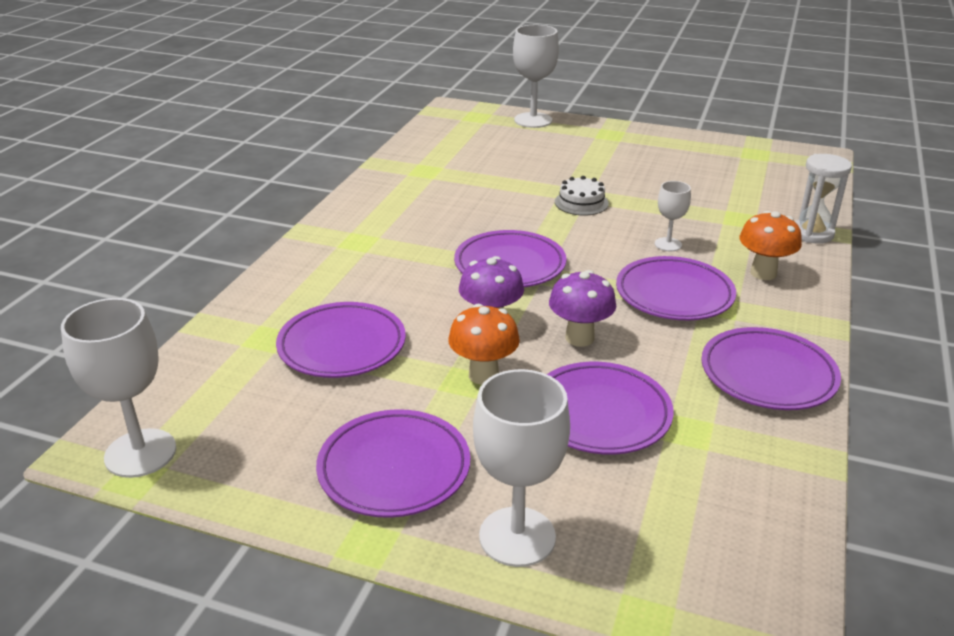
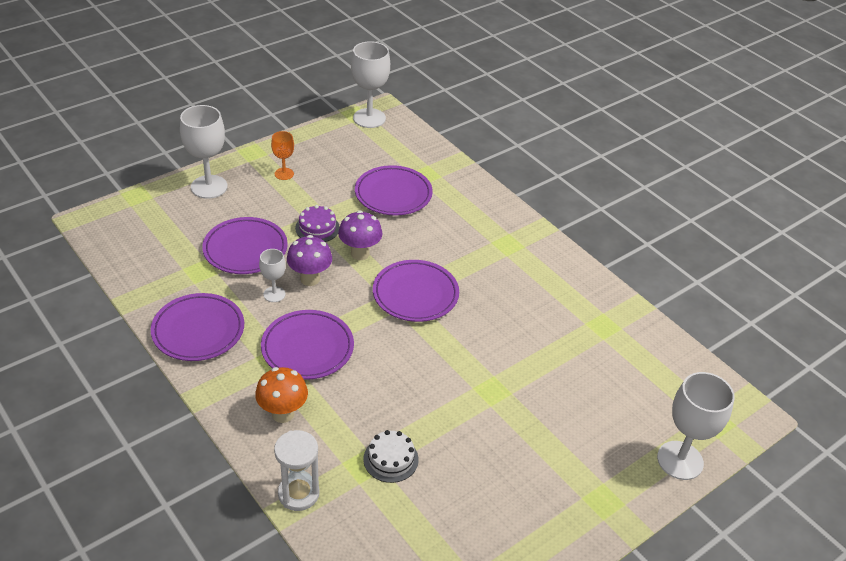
camera: 120 degrees right, 10 degrees up
(394, 468) = (284, 174): purple plate -> orange goblet
(483, 375) = (317, 228): orange mushroom -> purple cake
(581, 203) = (473, 384): white cake -> white cake (391, 459)
(668, 244) = (367, 390): white goblet -> white goblet (274, 294)

